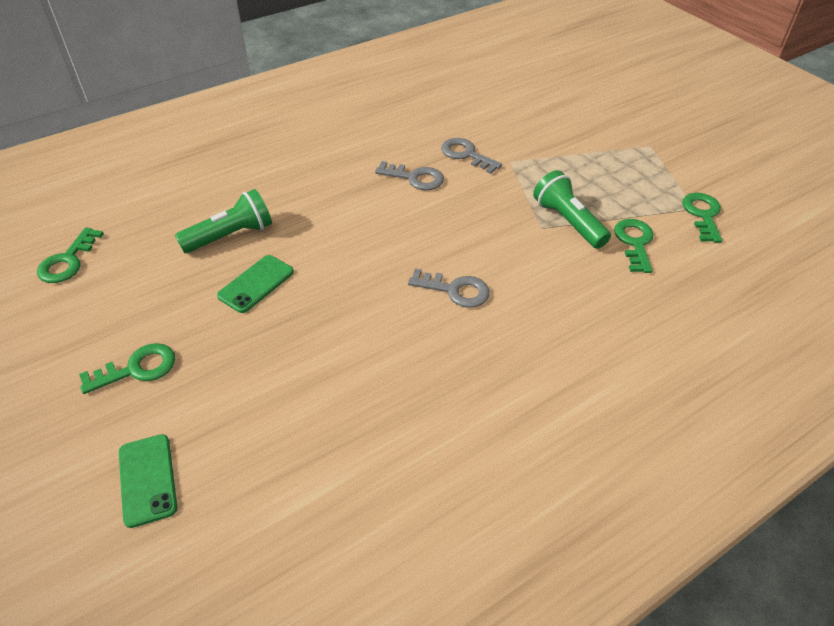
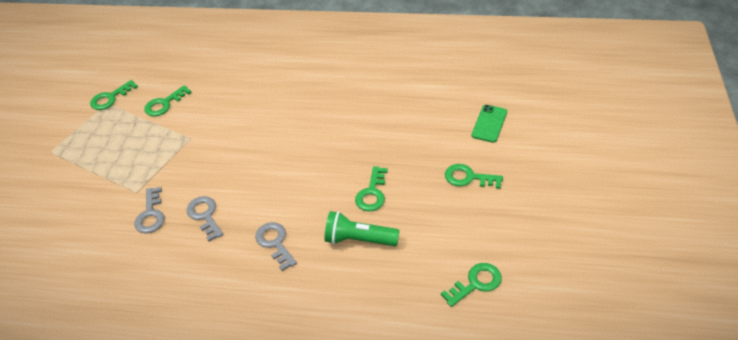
camera: 135 degrees left, 0 degrees up
(256, 284) = (372, 193): green phone -> green key
(455, 290) = (278, 130): grey key -> grey key (275, 243)
(568, 222) = (173, 133): green flashlight -> none

